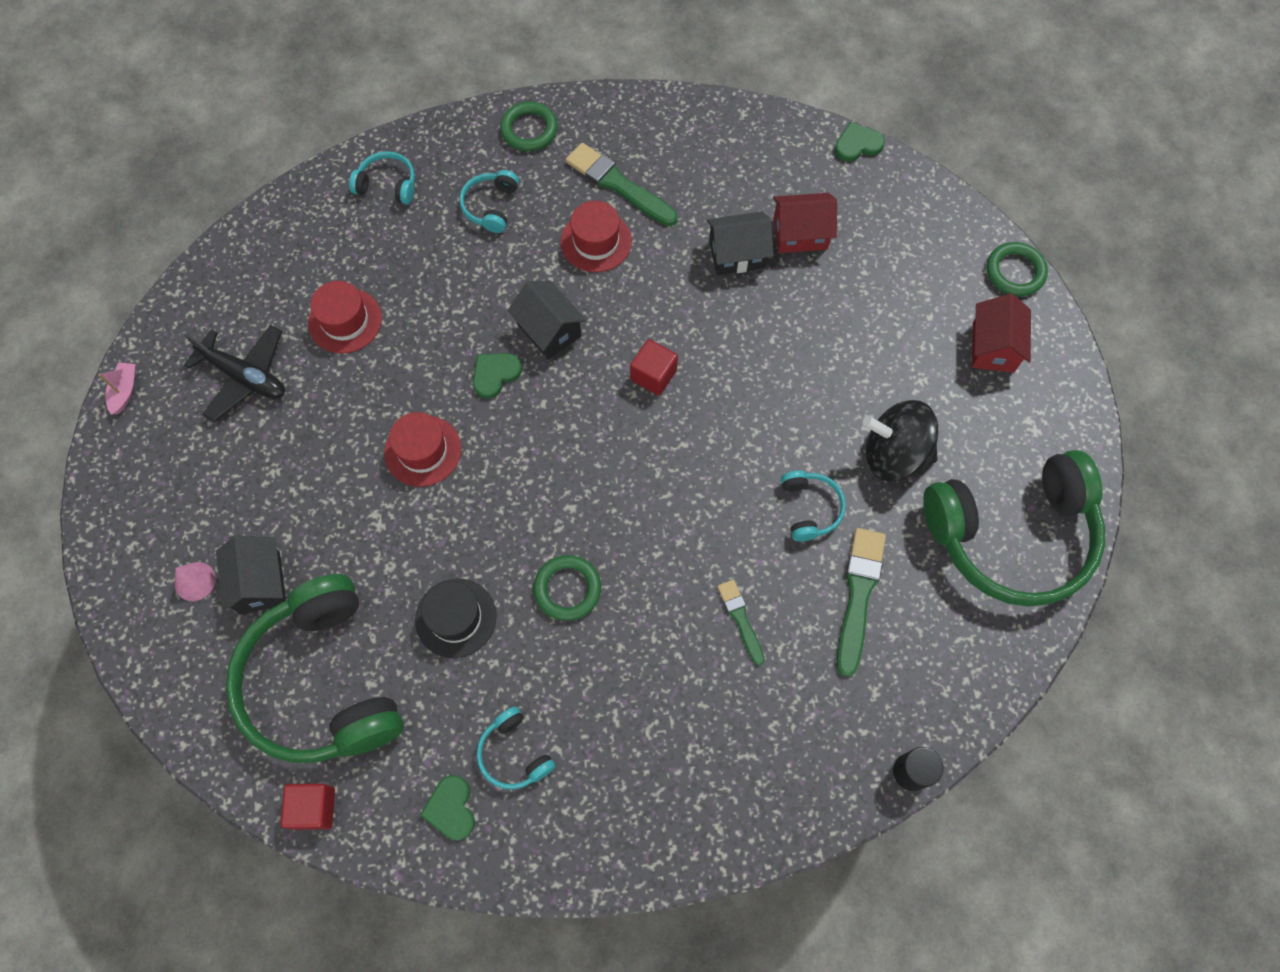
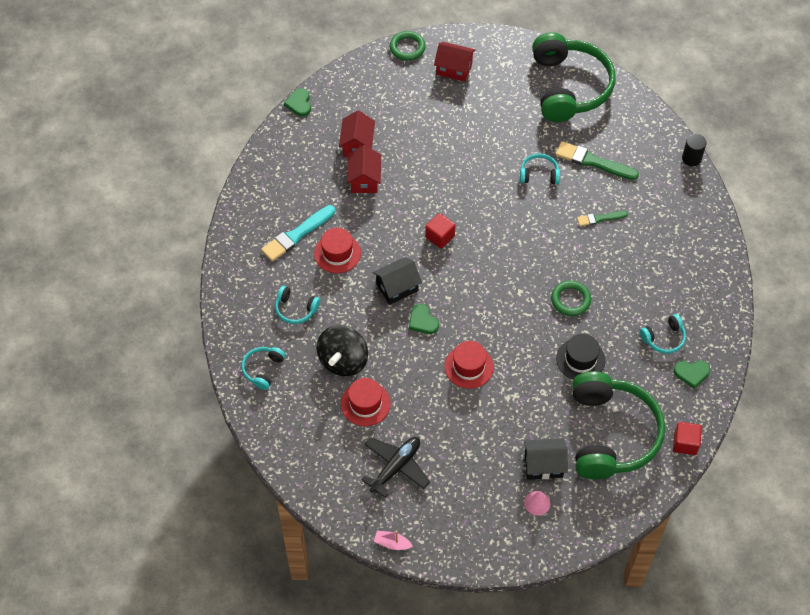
camera: 80 degrees left, 10 degrees down
(322, 682) = (611, 434): green headphones -> green headphones turned 75 degrees counterclockwise
(529, 130) = (239, 280): green ring -> none
(618, 185) = (297, 235): green brush -> turquoise brush
(737, 254) = (364, 180): black house -> red house
(894, 454) = (512, 128): black spinning top -> black spinning top (343, 360)

